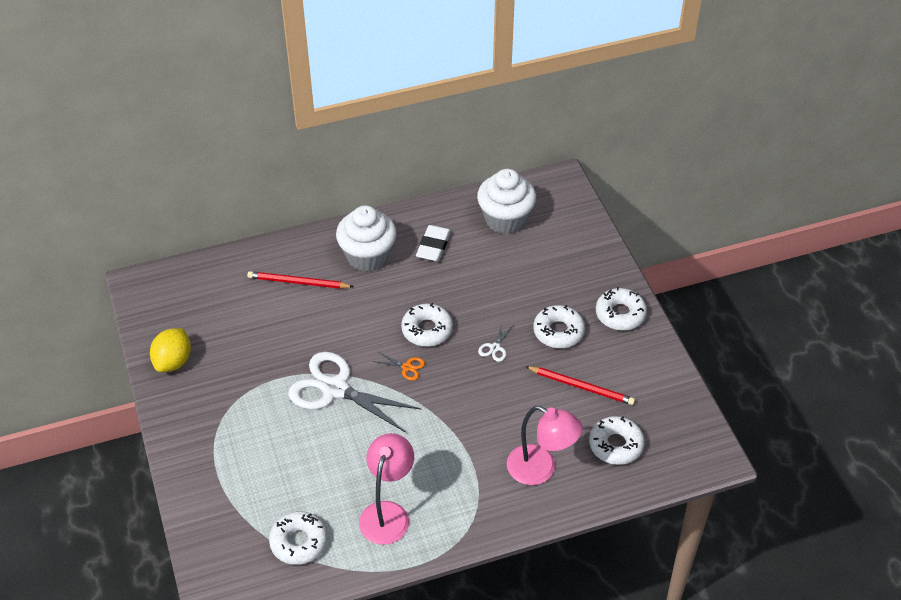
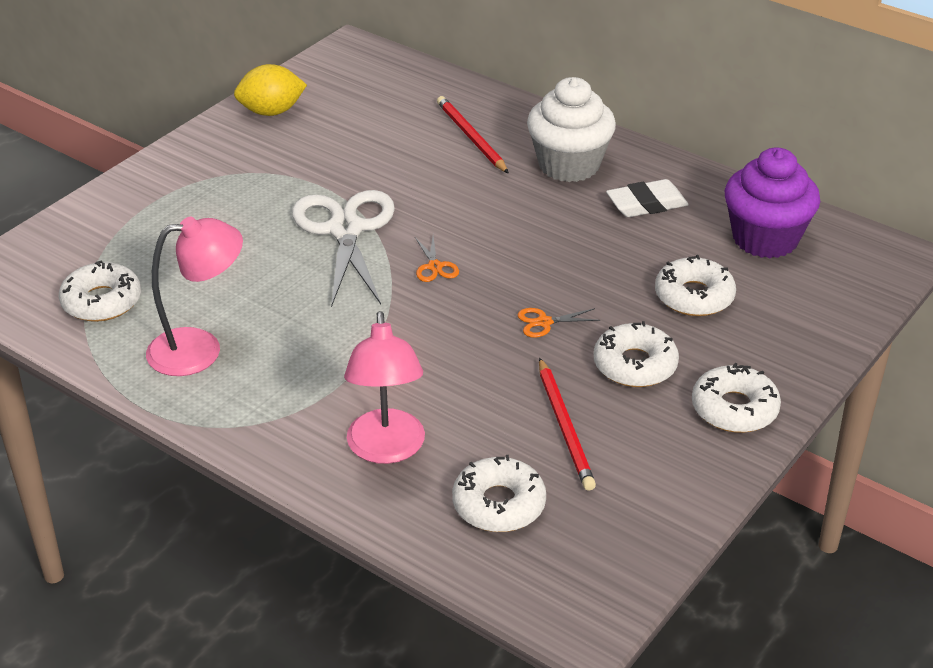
camera: 55 degrees right, 10 degrees down
(427, 330) = (509, 256): white donut -> white donut (694, 296)
(495, 348) = (544, 322): white scissors -> orange scissors
(505, 219) = (765, 239): white cupcake -> purple cupcake

